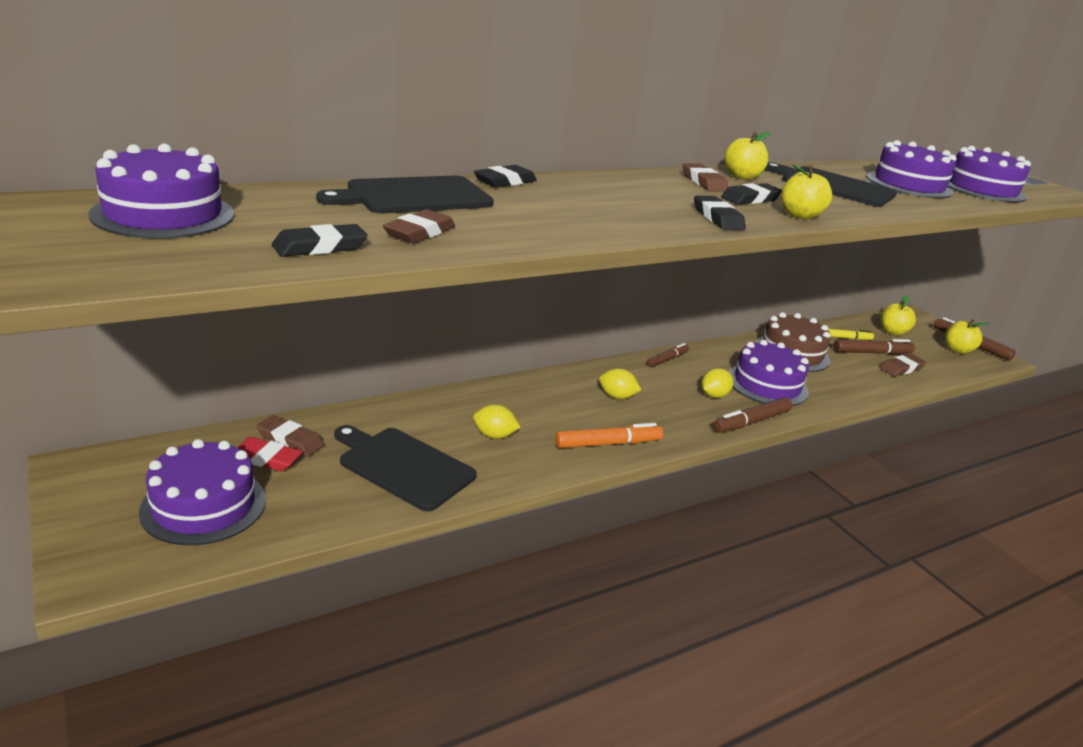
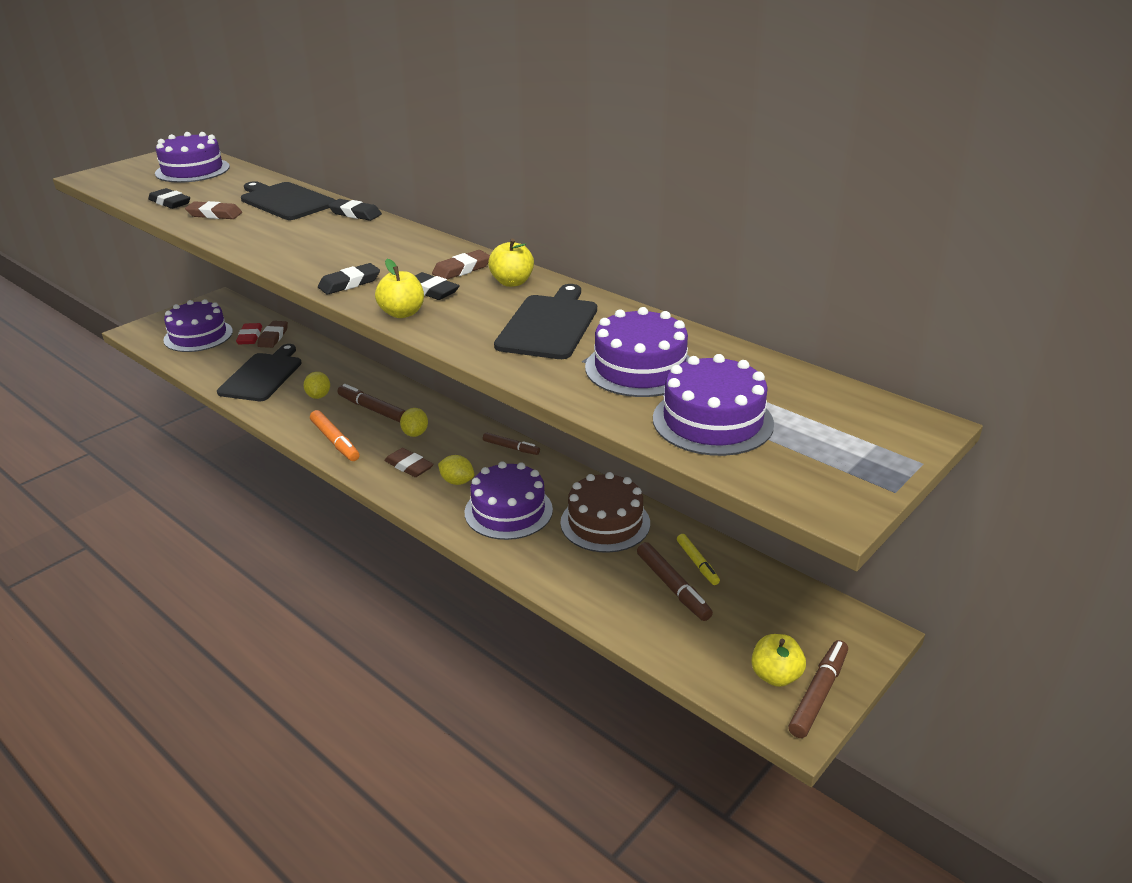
camera: 75 degrees right, 5 degrees up
(751, 422) = (420, 507): brown marker -> brown marker (372, 409)
(892, 332) = (770, 607): yellow apple -> none
(901, 368) = (648, 613): brown eraser -> brown eraser (409, 466)

